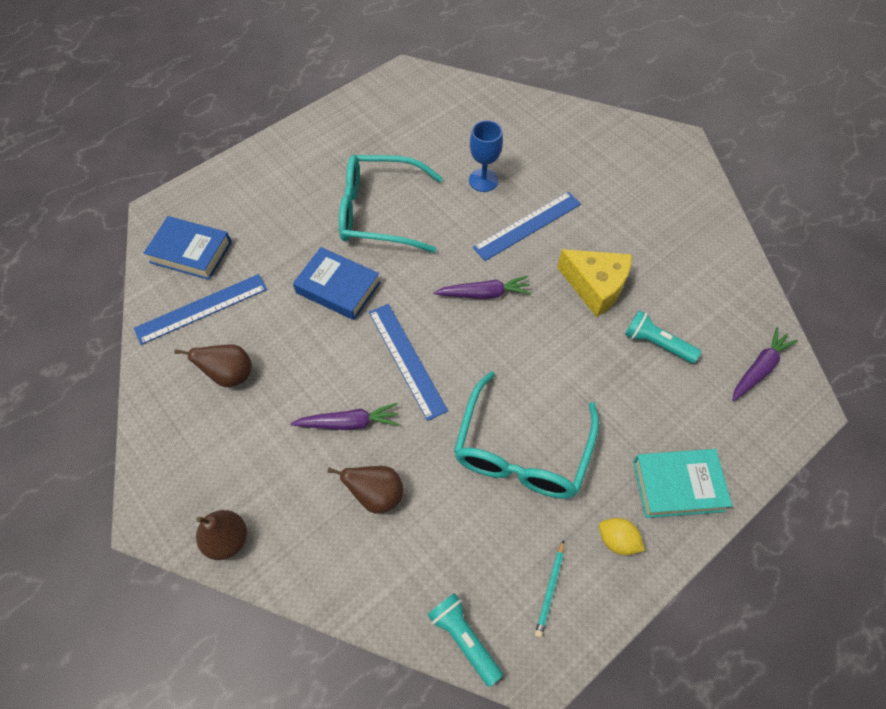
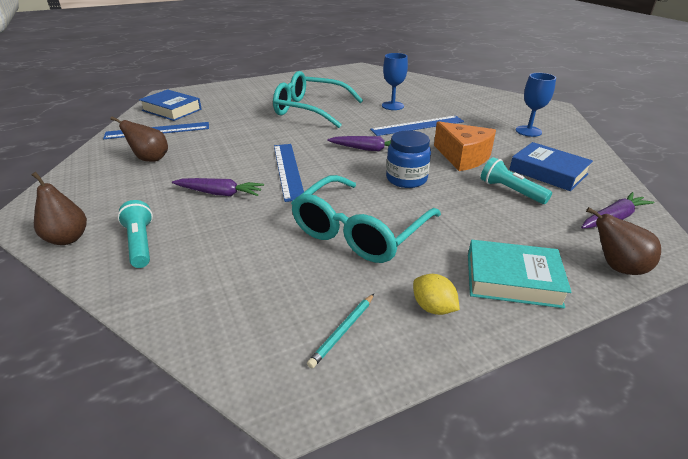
camera: 15 degrees right, 25 degrees down
(338, 287) = (259, 134): blue book -> blue book (548, 172)
(376, 495) = (212, 235): brown pear -> brown pear (617, 267)
(464, 639) = (228, 351): turquoise flashlight -> turquoise flashlight (140, 243)
(544, 346) = (406, 179): none -> blue jar
(595, 286) = (463, 157): yellow cheese -> orange cheese
(659, 211) = (528, 131): none -> blue goblet

